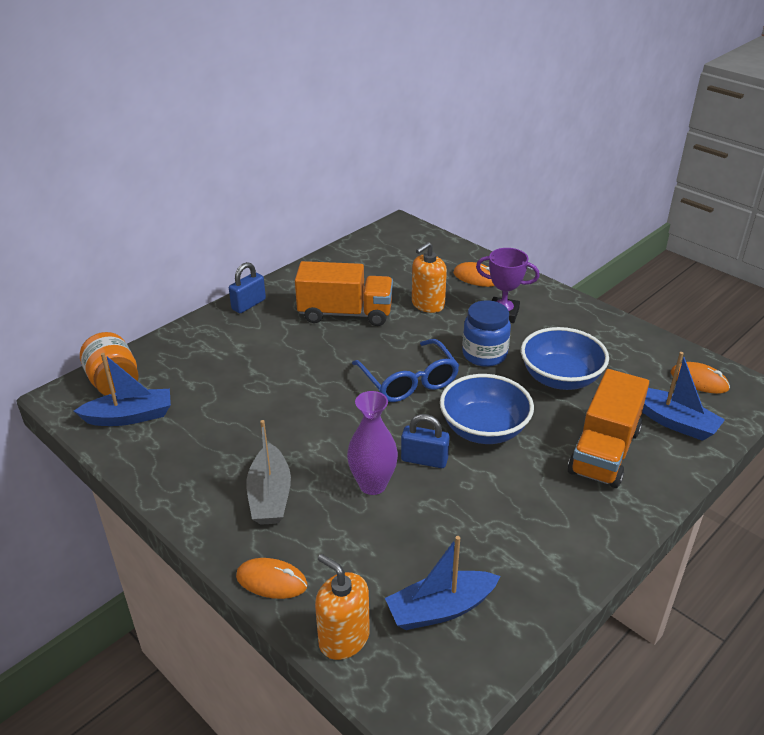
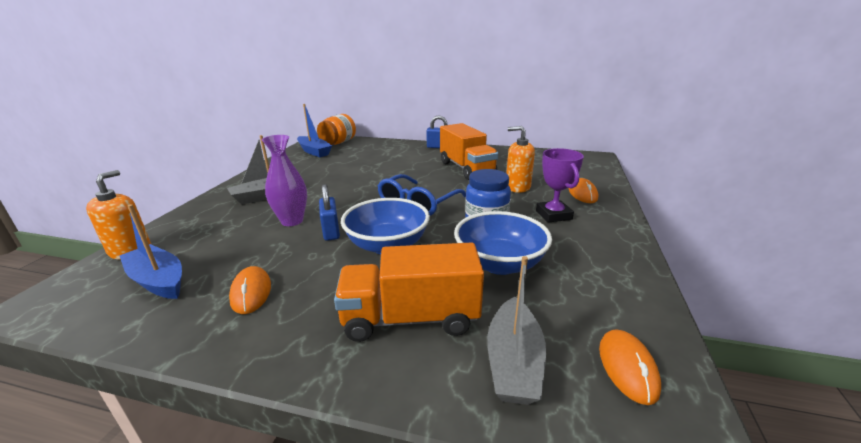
camera: 60 degrees right, 10 degrees down
(271, 581) = (187, 216): orange mouse -> orange mouse (251, 292)
(673, 422) = (513, 362): blue boat -> grey boat

